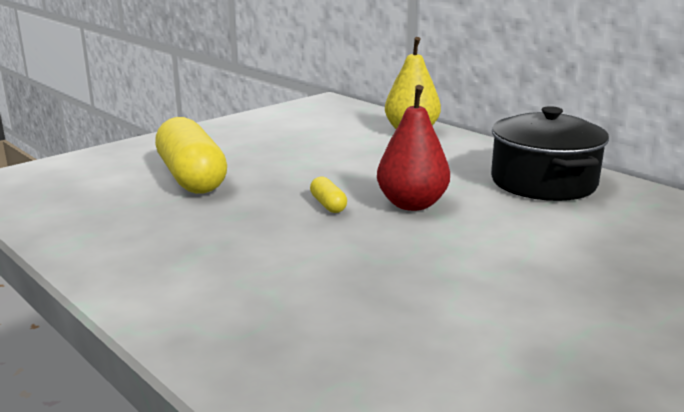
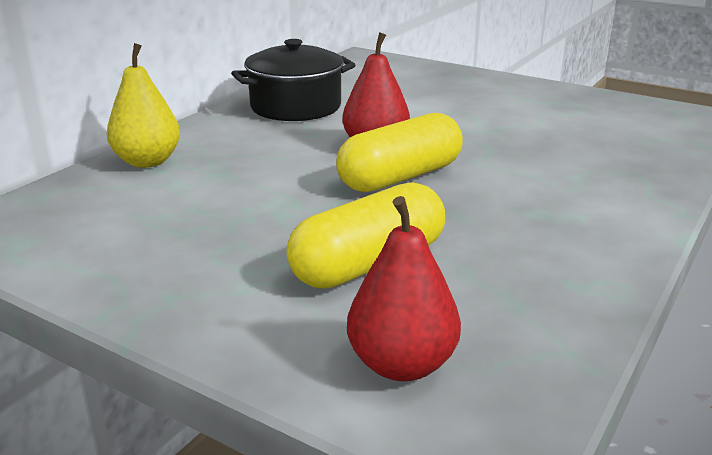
camera: 105 degrees left, 5 degrees up
(79, 173) = (402, 364): none -> red pear
(328, 205) = (400, 177): yellow capsule -> yellow capsule, size x2.40

